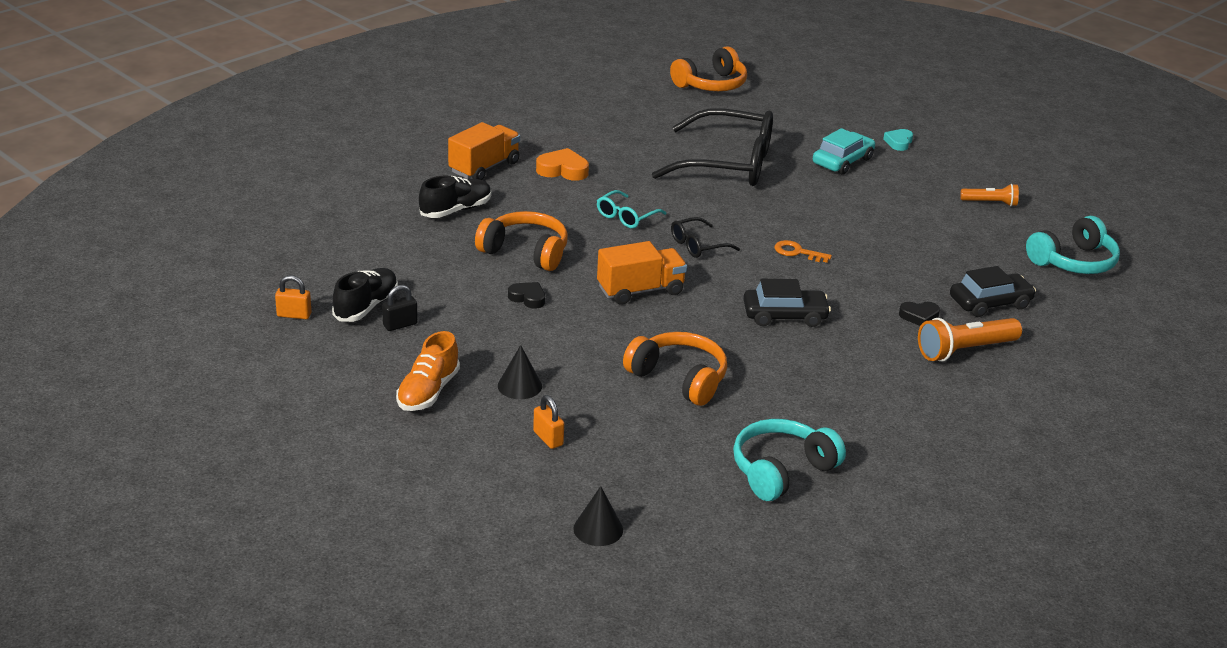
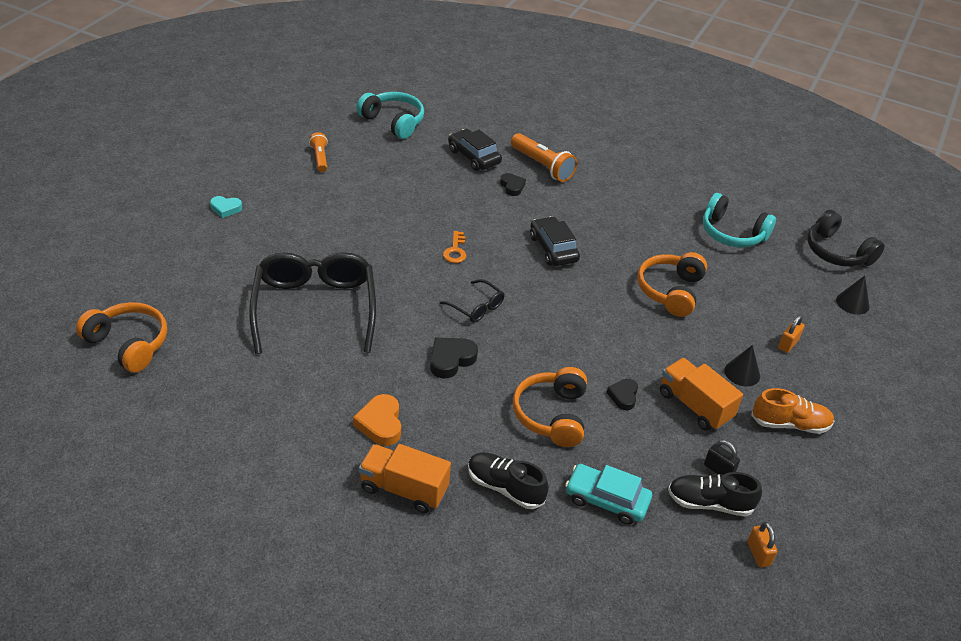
camera: 110 degrees left, 10 degrees up
(626, 216) = (451, 360): turquoise glasses -> black heart
(640, 290) = (568, 330): orange truck -> orange truck (694, 406)
(711, 562) = (837, 252): none -> black headphones
(842, 161) = (278, 238): turquoise car -> turquoise car (606, 500)

